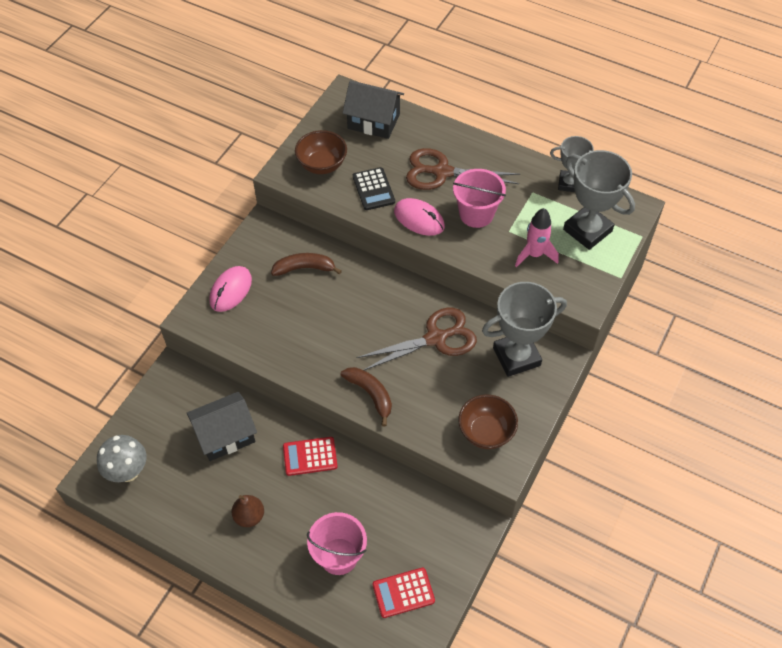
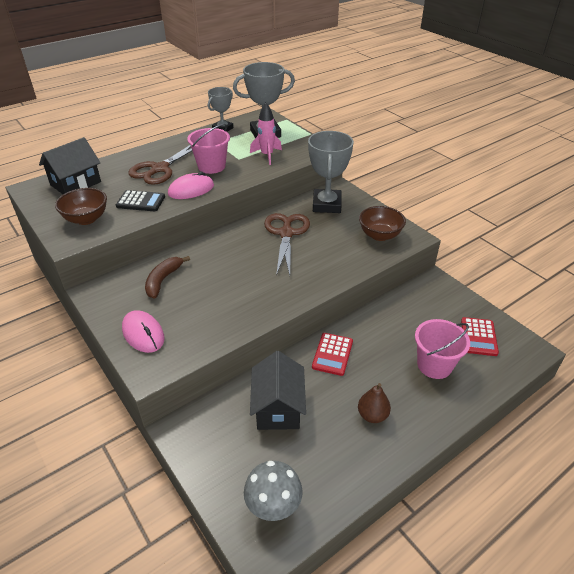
camera: 65 degrees left, 15 degrees down
(370, 394) = (314, 280): brown banana -> none

